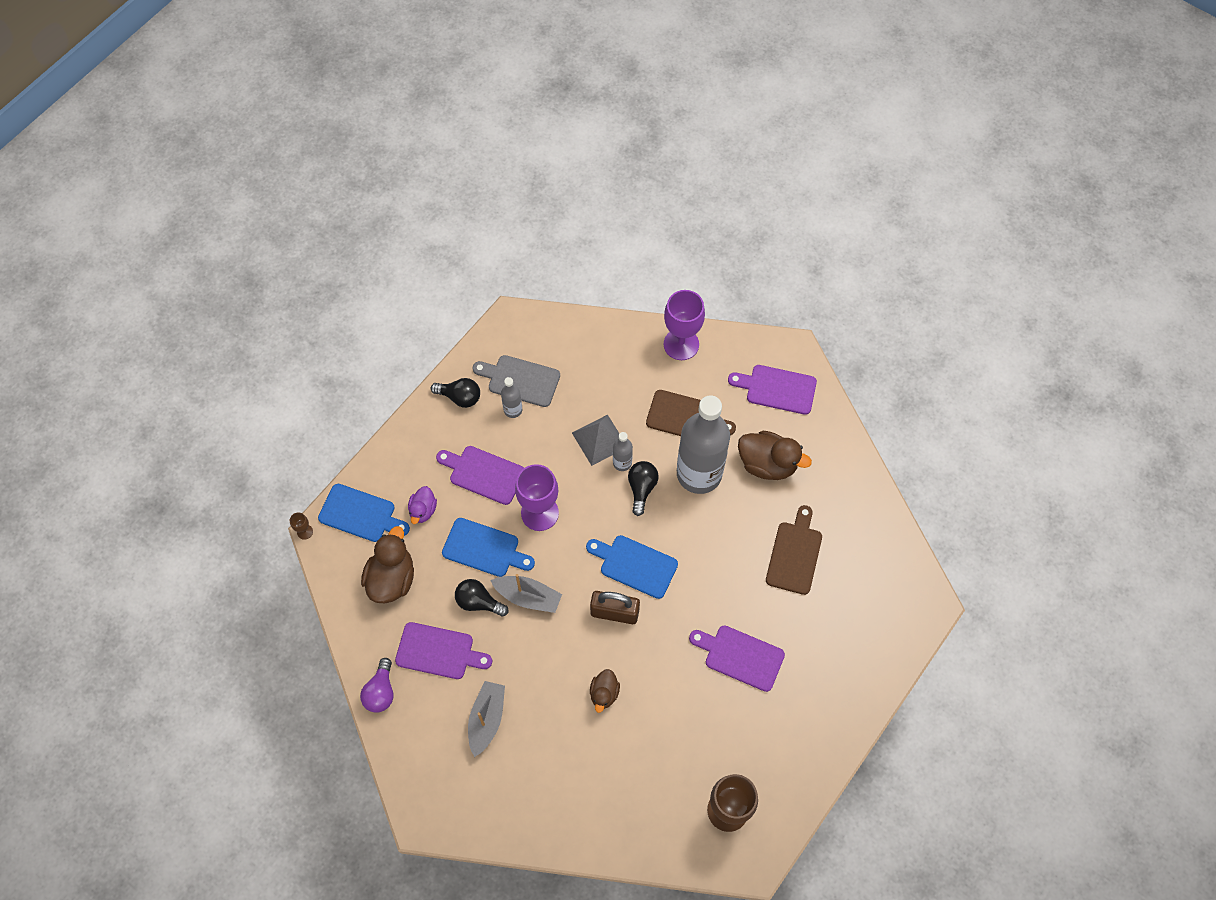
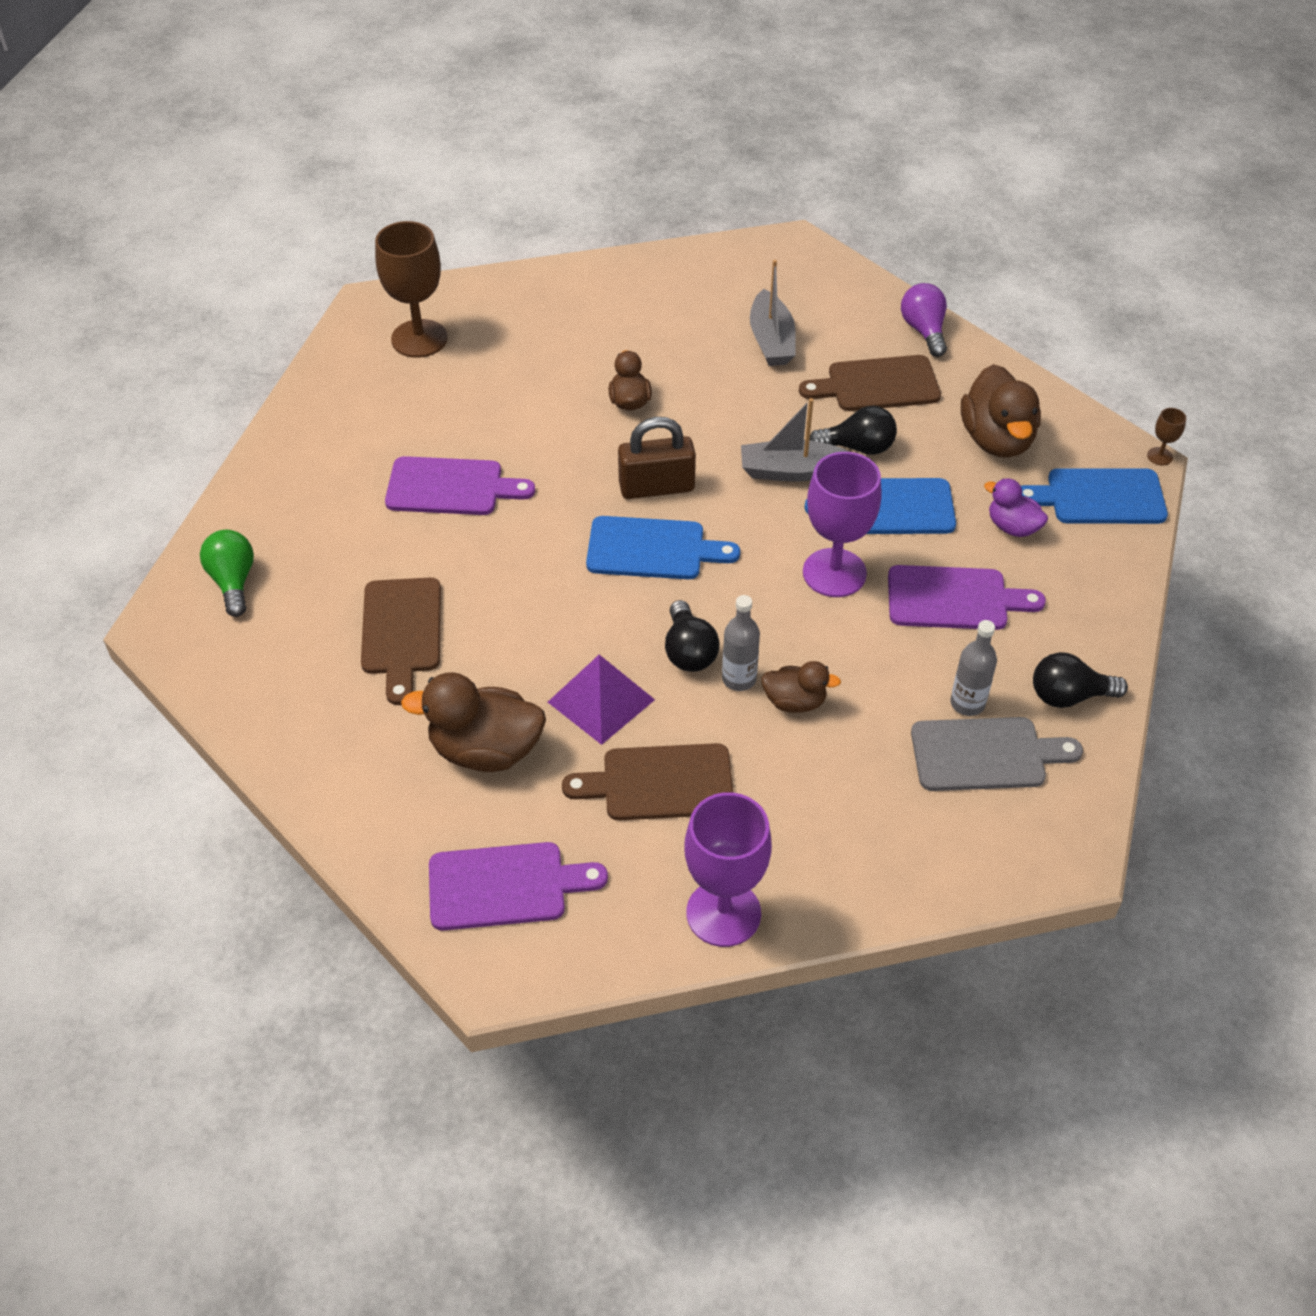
camera: 160 degrees right, 15 degrees down
(423, 510) = (1012, 527): purple duck -> purple duck turned 45 degrees counterclockwise
(439, 652) = (877, 385): purple cutting board -> brown cutting board
(599, 440) = (795, 702): grey pyramid -> brown duck
(699, 474) = (601, 700): grey bottle -> purple pyramid
(885, 624) = (233, 581): none -> green light bulb

